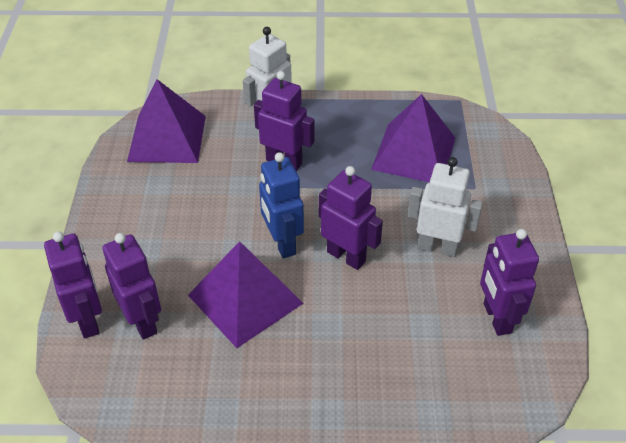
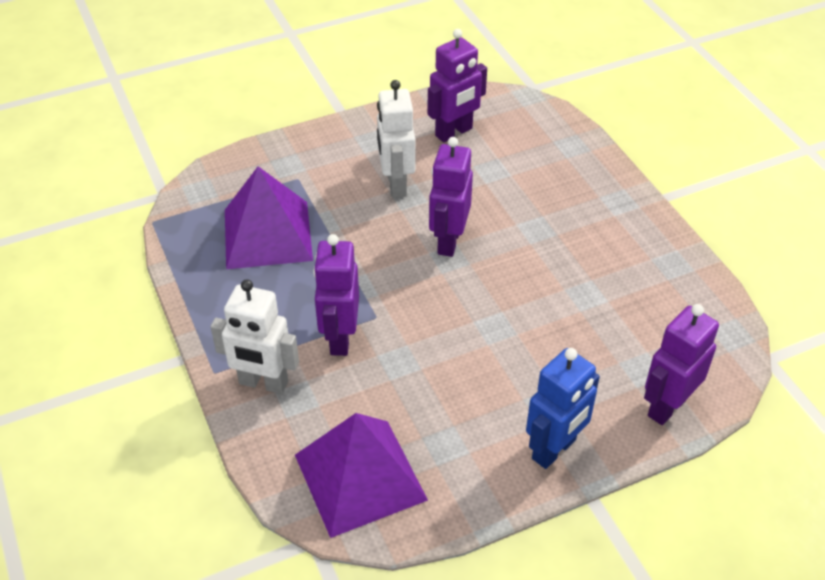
camera: 115 degrees left, 0 degrees up
(143, 321) = (633, 360): purple robot -> none
(245, 299) = (550, 295): purple pyramid -> none
(282, 243) = (463, 294): blue robot -> blue robot (554, 450)

